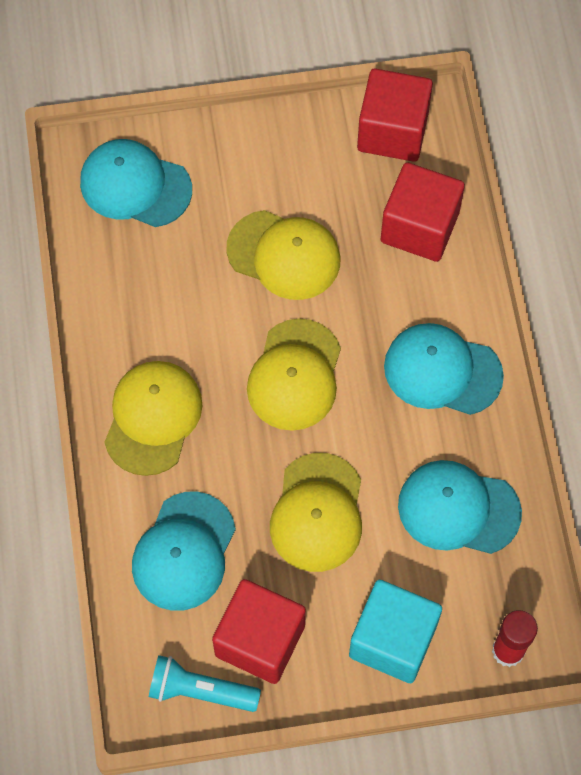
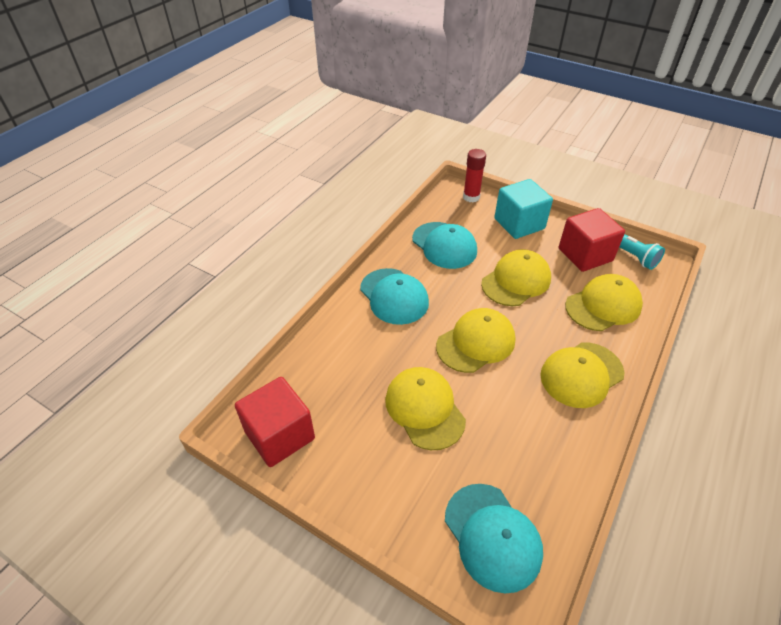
camera: 140 degrees left, 20 degrees down
(184, 551) = (603, 305): turquoise cap -> yellow cap
(419, 227) = (329, 368): red cube -> none

